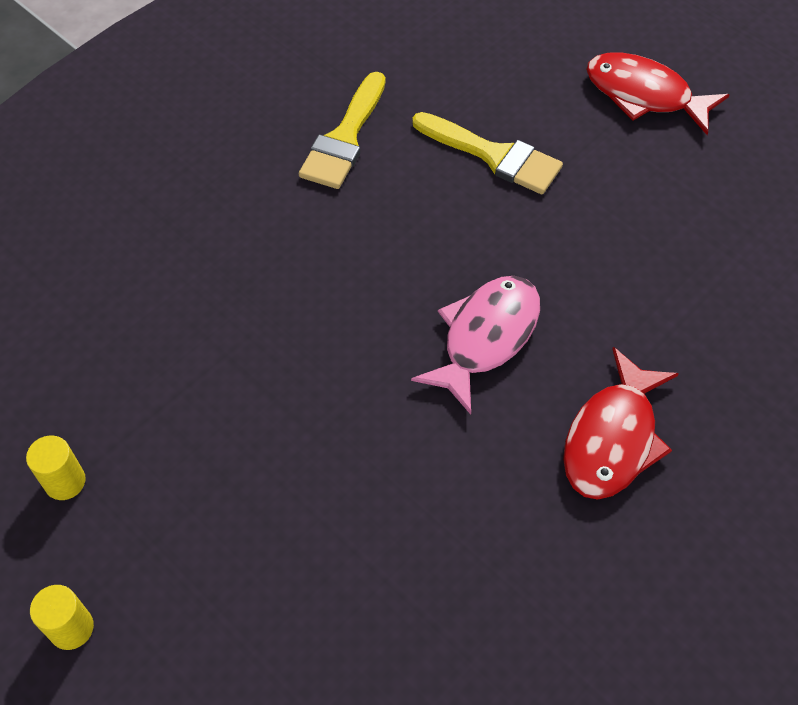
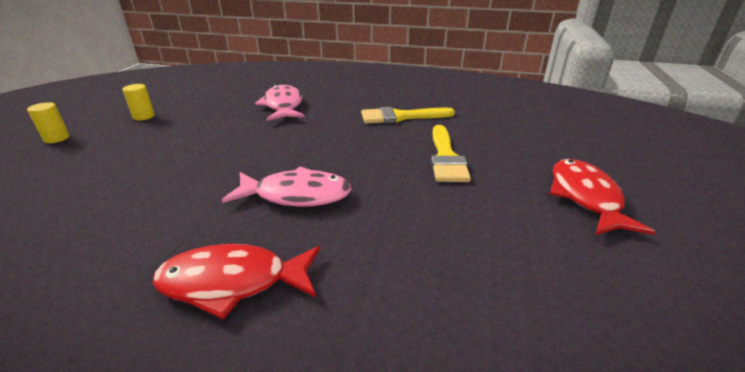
camera: 60 degrees right, 25 degrees down
(182, 264) = (283, 106): none -> pink fish

